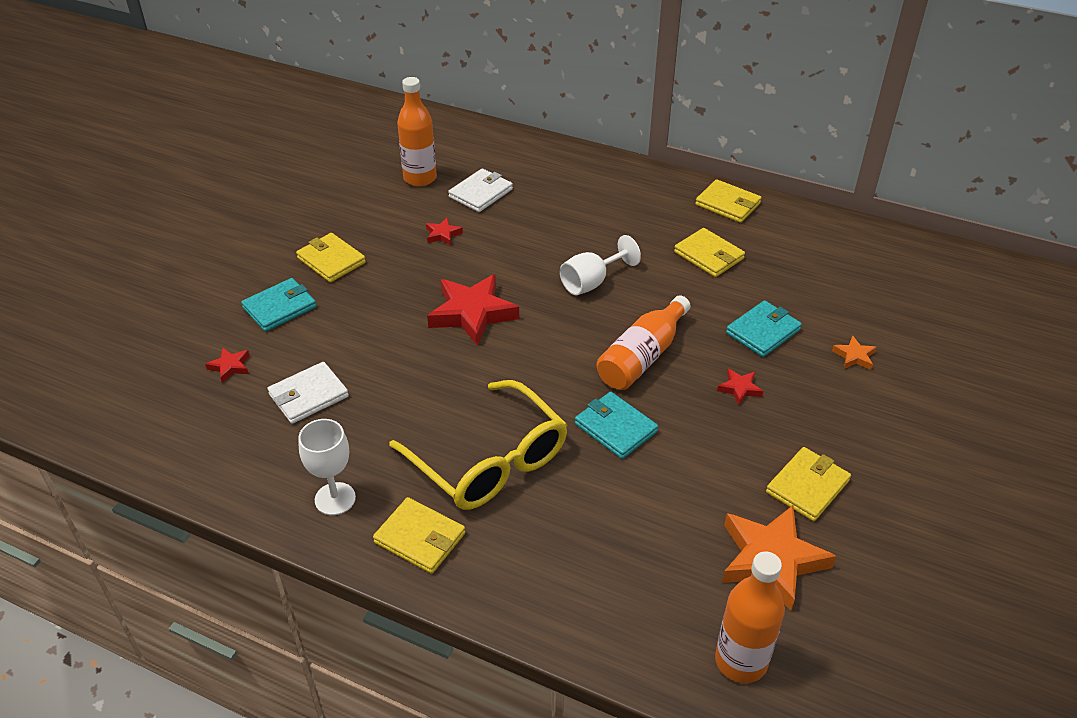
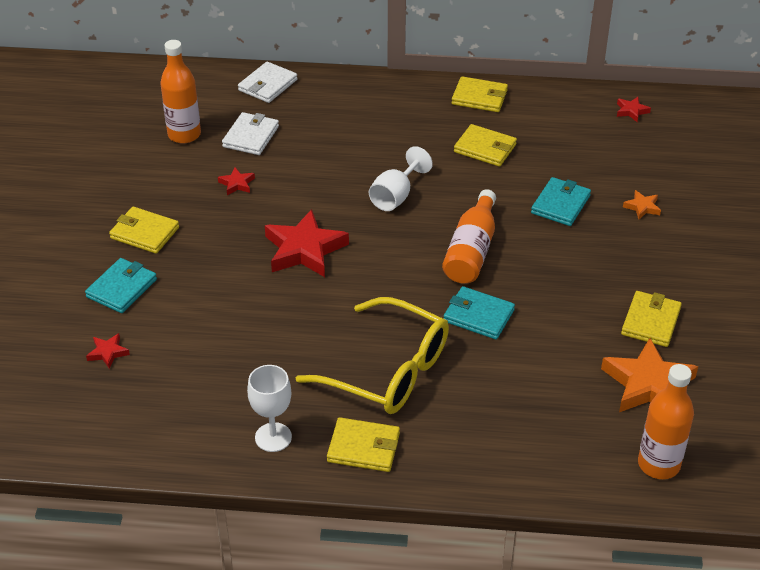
camera: 20 degrees left, 0 degrees up
(308, 395) = (197, 359): white wallet -> white wallet (268, 85)
(739, 388) = (563, 257): red star -> red star (631, 111)

